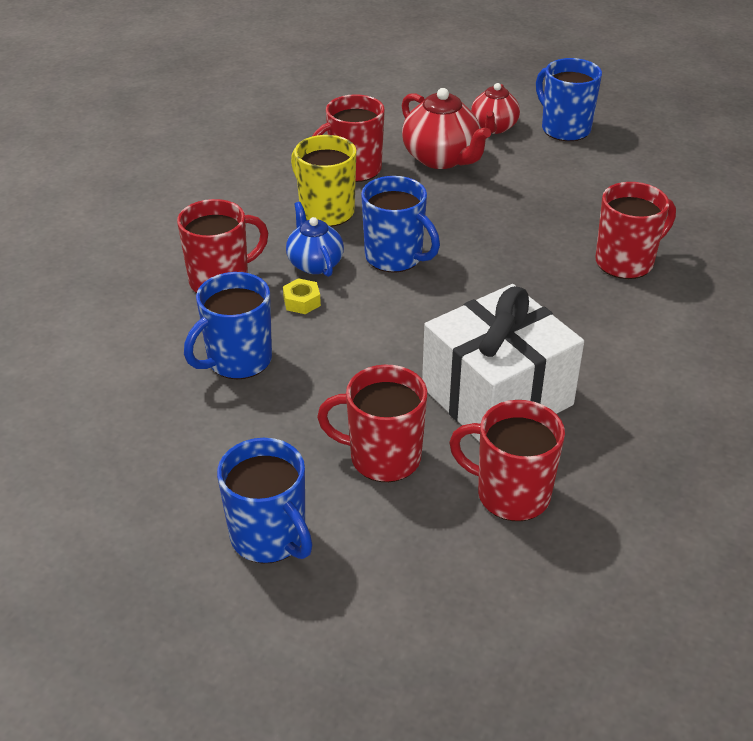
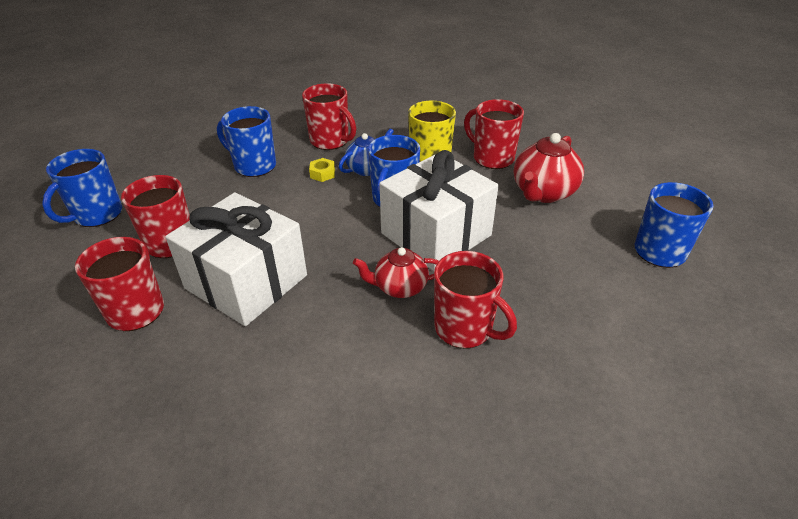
camera: 70 degrees right, 0 degrees up
(477, 244) = (436, 234): none -> white gift
(494, 127) = (618, 209): red teapot -> red teapot (399, 287)

